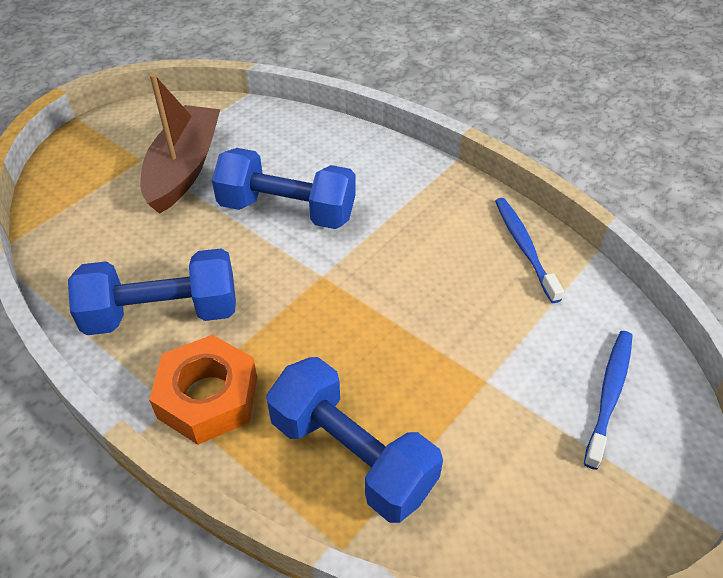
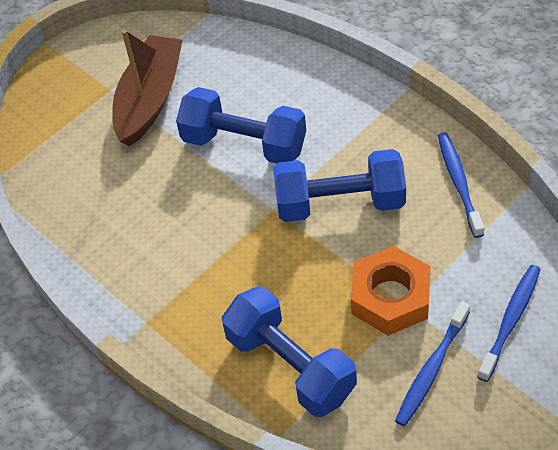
camera: 10 degrees right, 5 degrees up
(162, 313) = (136, 242): blue dumbbell -> blue dumbbell (340, 203)
(208, 397) = (175, 316): orange nut -> orange nut (390, 297)
(525, 456) = (431, 369): none -> blue toothbrush

